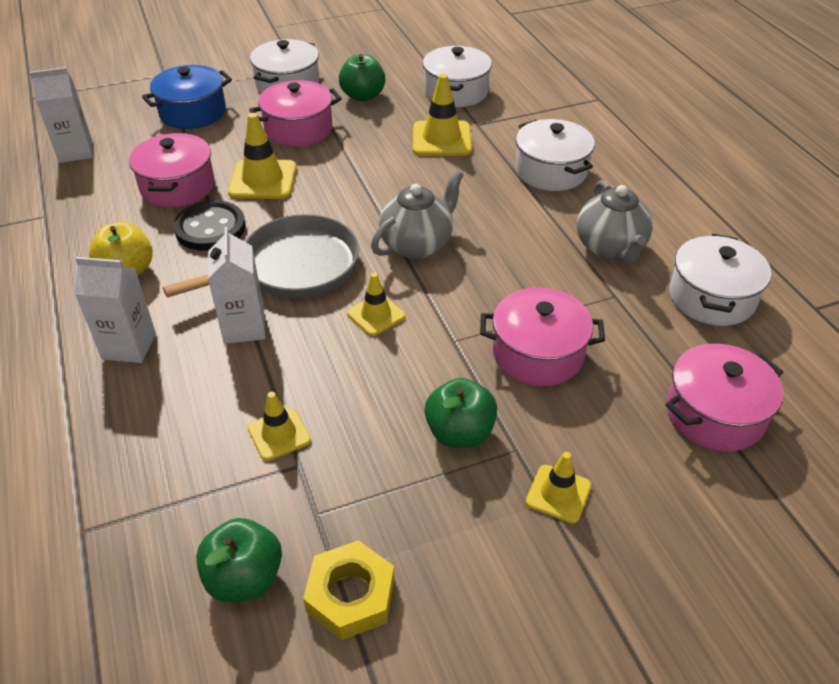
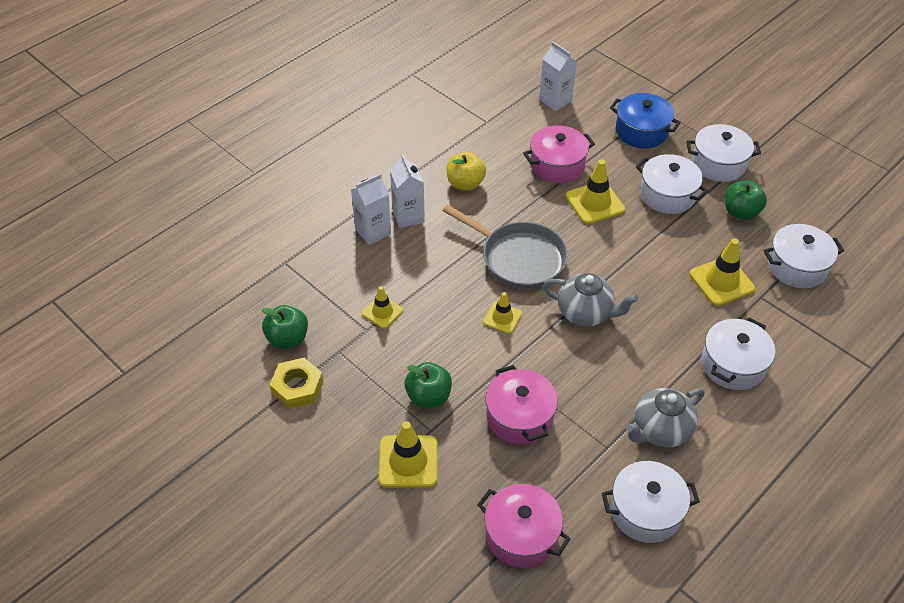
camera: 65 degrees right, 5 degrees up
(210, 228) = (528, 201): black button -> none
(244, 327) = (453, 259): white carton -> white carton (373, 231)
(298, 129) = (667, 195): pink pot -> white pot
(558, 494) = (408, 461): yellow traffic cone -> yellow traffic cone, size x1.62

